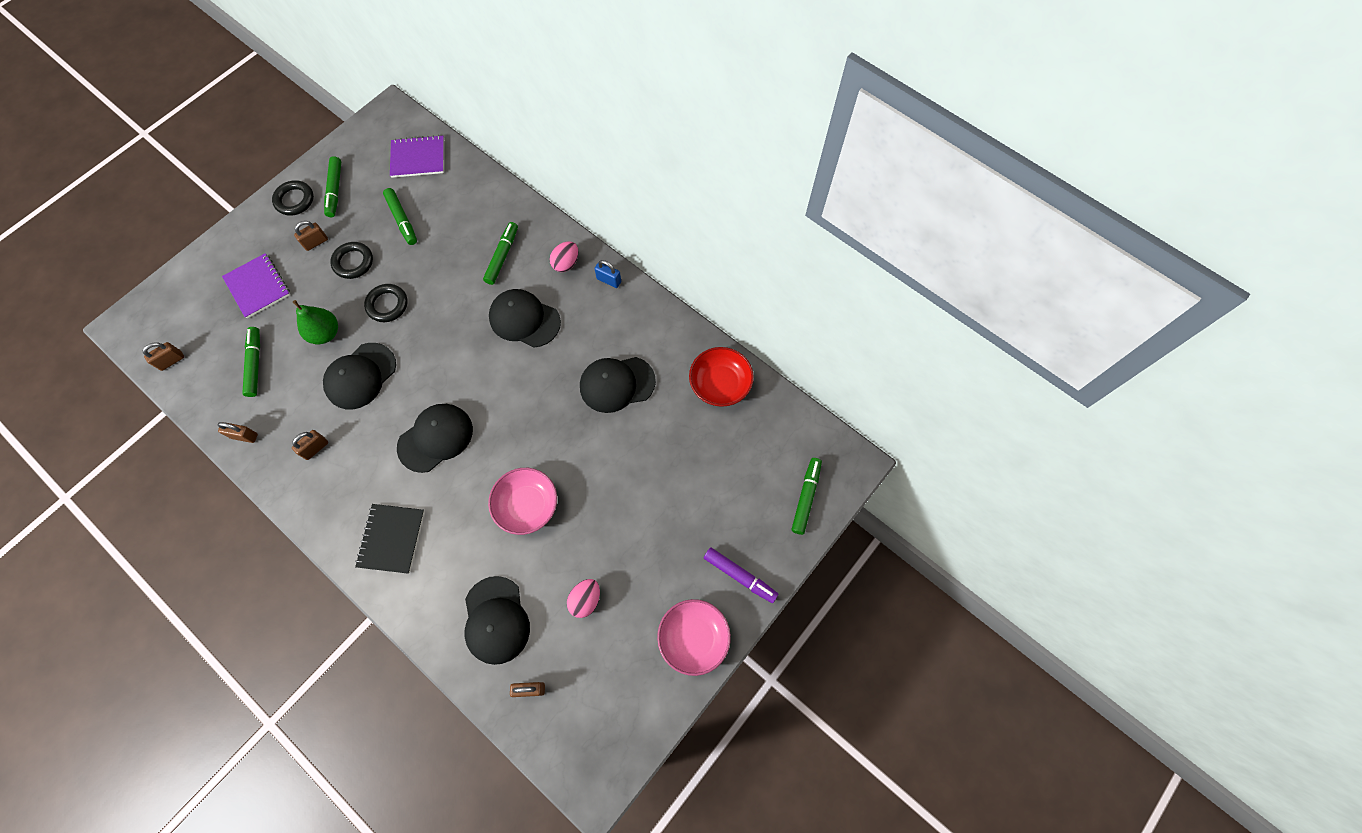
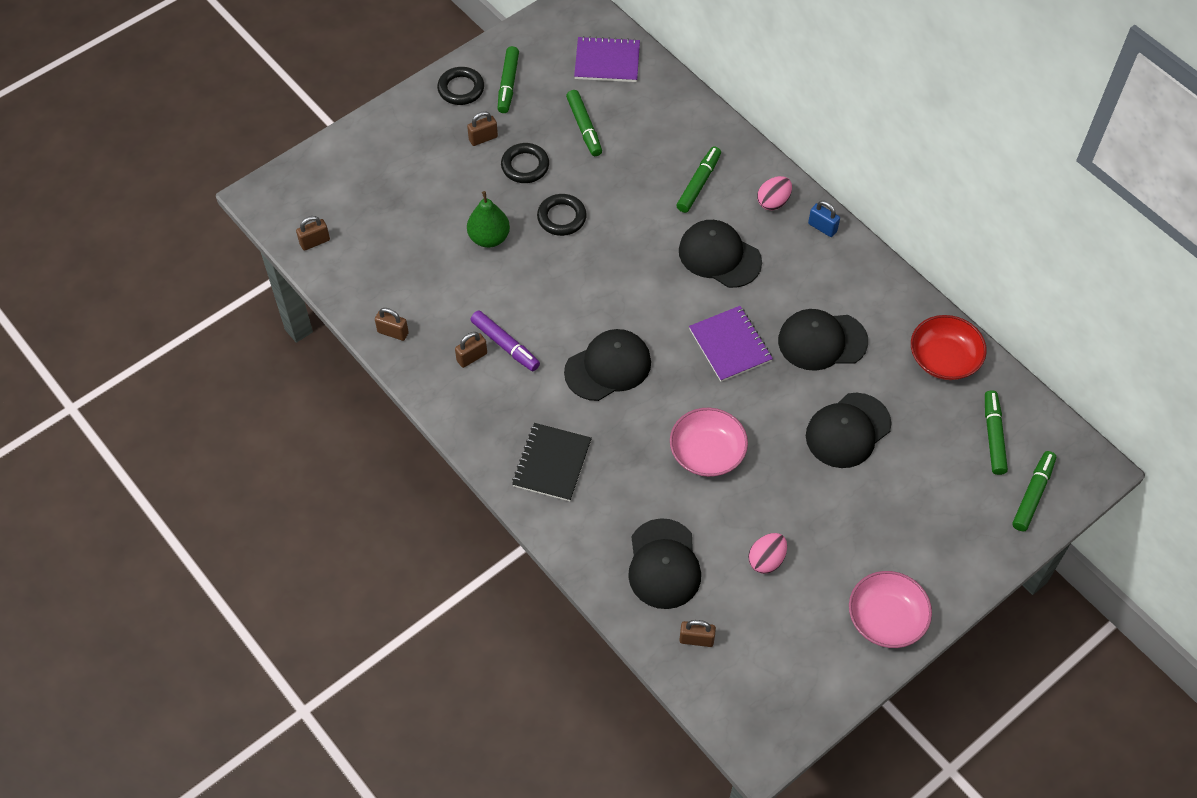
camera: 10 degrees right, 10 degrees down
(255, 364) = (408, 259): green marker -> green marker (993, 436)
(258, 287) = (414, 177): purple notebook -> purple notebook (730, 345)
(360, 376) = (526, 289): black cap -> black cap (848, 431)
(740, 576) = (946, 564): purple marker -> purple marker (505, 345)

